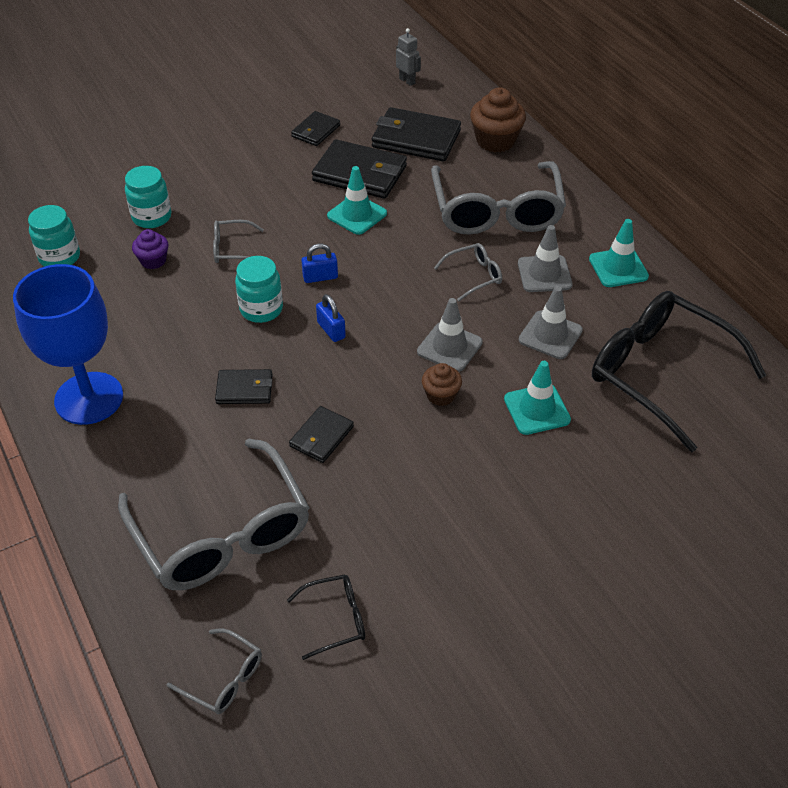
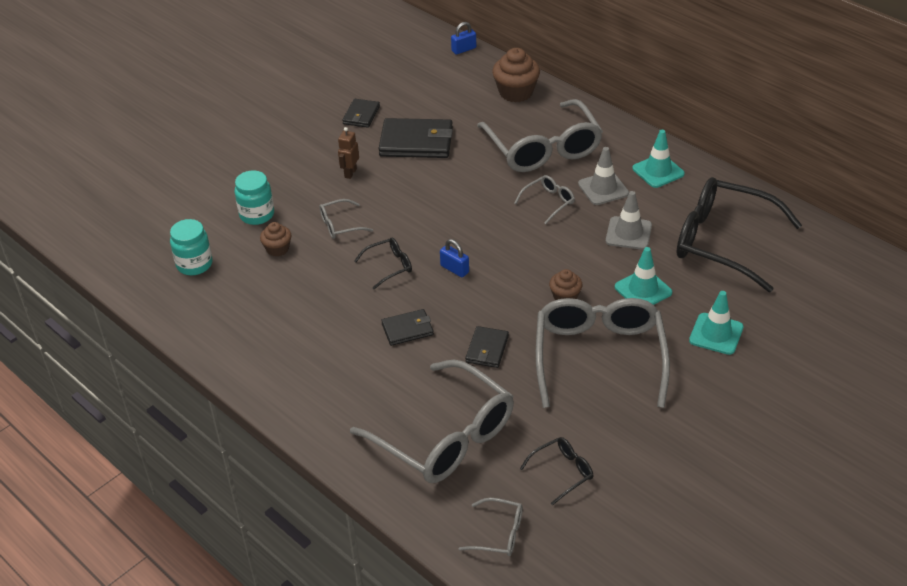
camera: 15 degrees left, 5 degrees down
(89, 398) = (283, 366): blue goblet -> none
(153, 260) = (277, 249): purple cupcake -> brown cupcake
(261, 309) = (389, 266): turquoise jar -> black glasses
(272, 193) = (350, 173): none -> brown robot
(320, 277) = (425, 231): blue padlock -> blue padlock (464, 49)
(357, 215) = (430, 175): turquoise traffic cone -> turquoise traffic cone (716, 334)
(407, 81) = (418, 58): grey robot -> none
(416, 139) = (449, 104): black wallet -> none
(447, 481) = (599, 357): none -> grey glasses
(449, 347) = (555, 260): grey traffic cone -> none

